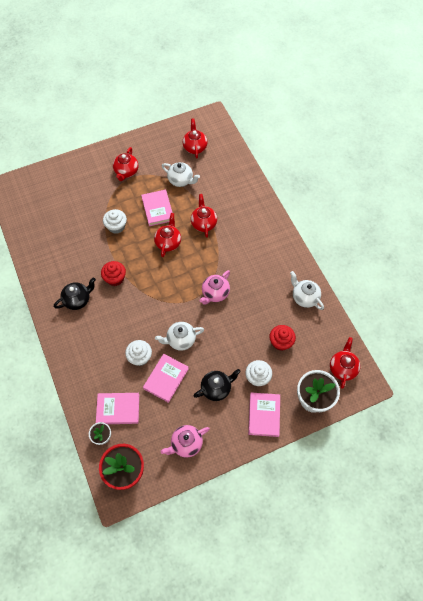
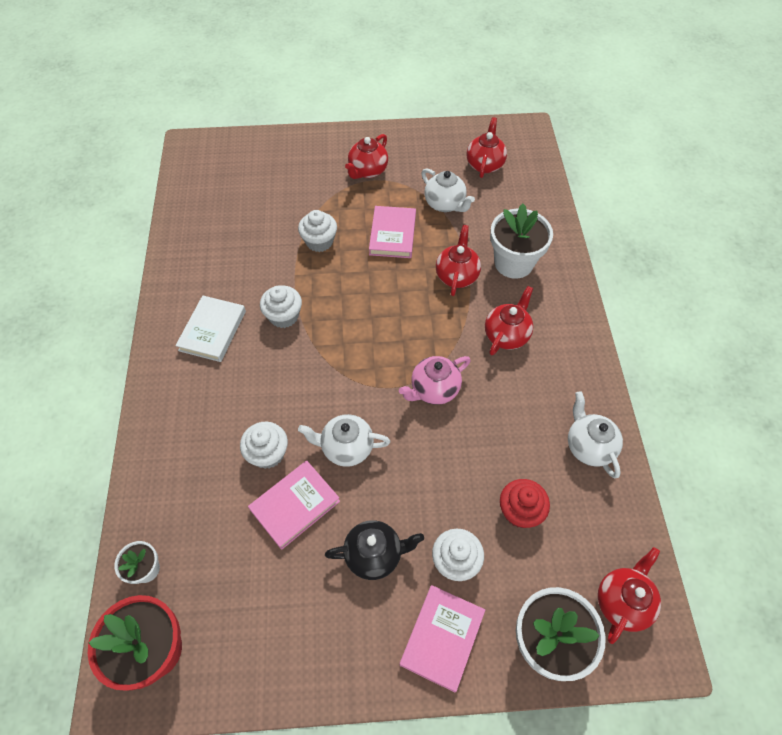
camera: 20 degrees right, 5 degrees down
(78, 300) = (212, 331): black teapot -> white book
(115, 278) = (284, 316): red cupcake -> white cupcake
(118, 409) = (193, 530): pink book -> none
(168, 242) = (389, 288): red teapot -> red teapot (506, 335)
(186, 444) = (280, 639): pink teapot -> none
(232, 206) = (513, 263): none -> white flower pot

